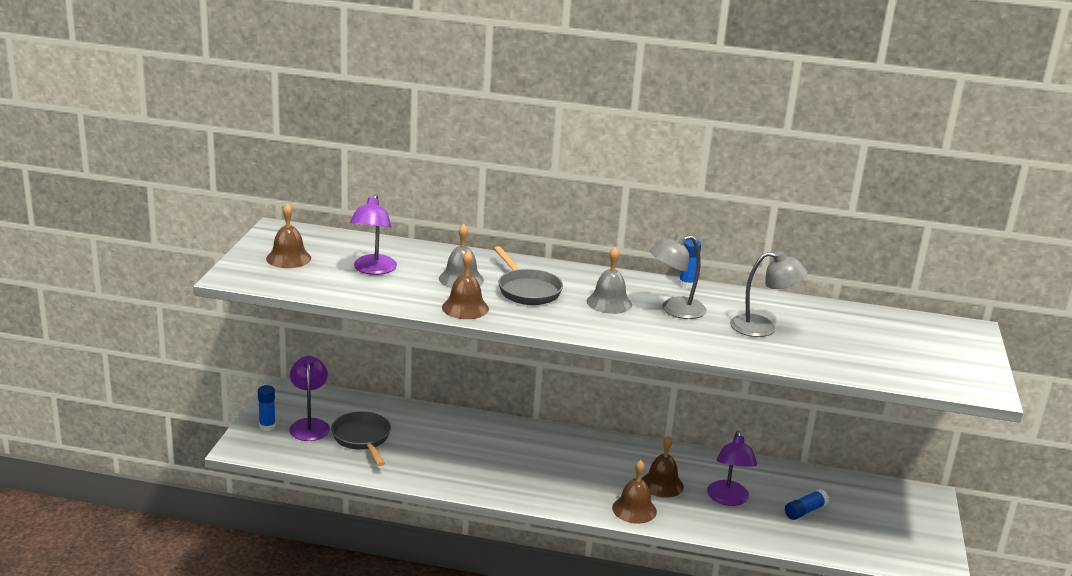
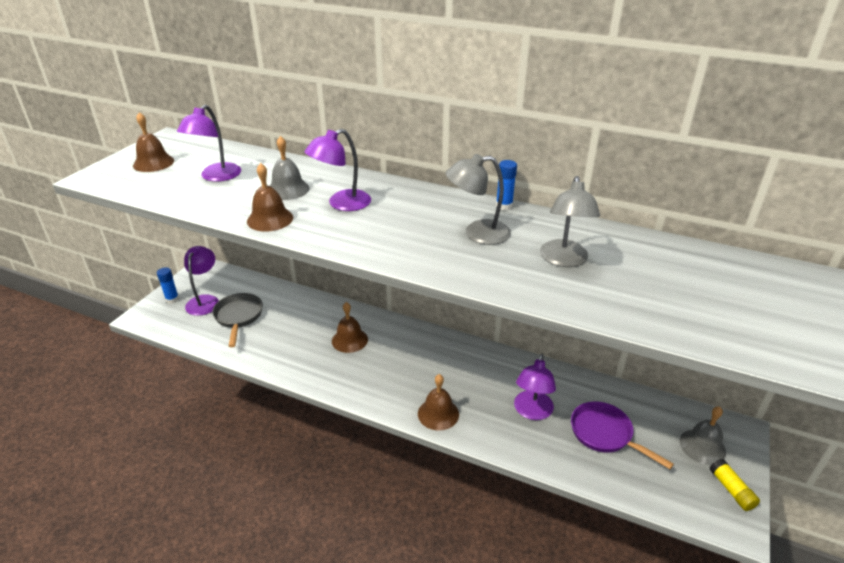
camera: 15 degrees right, 10 degrees up
(527, 290) = (342, 204): grey pan -> purple lamp
(609, 302) = (414, 221): grey bell -> grey bell (702, 446)
(662, 484) = (474, 388): brown bell -> brown bell (349, 340)
(762, 328) = (564, 260): grey lamp -> grey lamp turned 75 degrees clockwise
(805, 511) = (605, 434): blue glue stick -> purple pan
(930, 542) = (731, 490): none -> yellow glue stick

